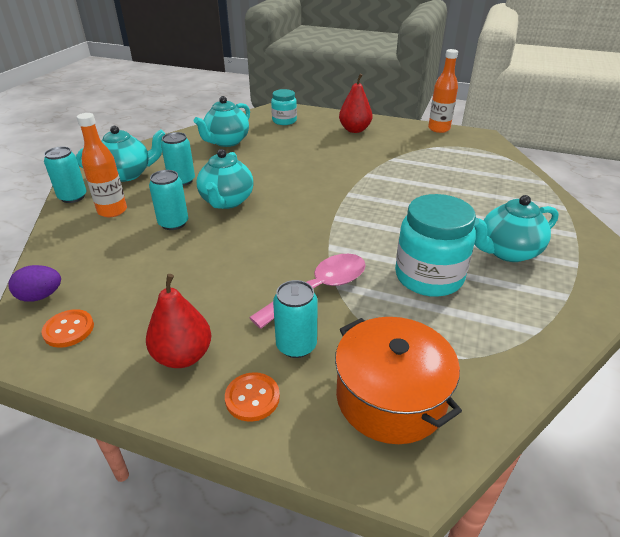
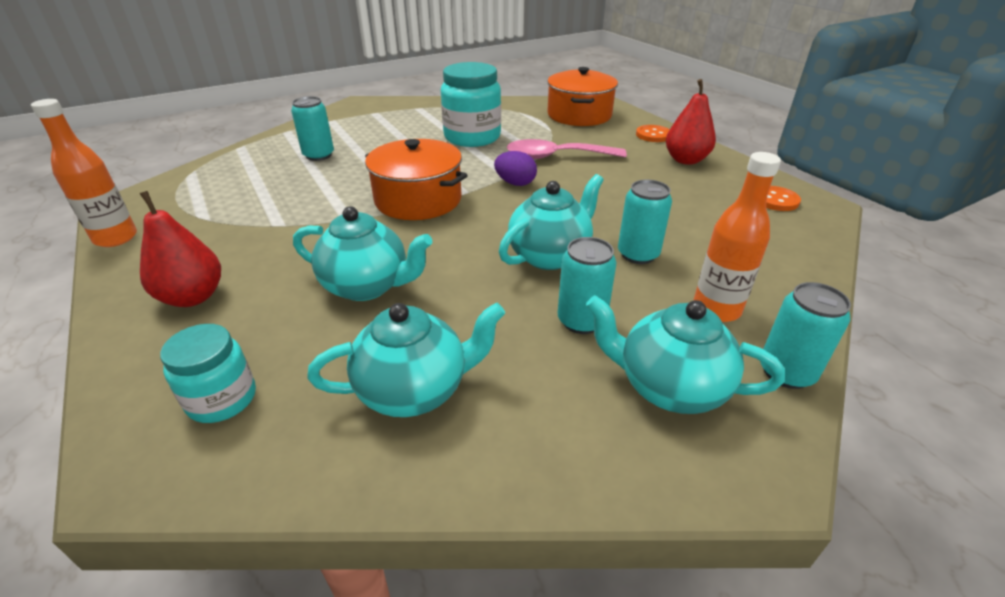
camera: 140 degrees left, 0 degrees up
(41, 296) = (809, 234): purple egg -> purple egg (515, 183)
(296, 345) = (606, 142): turquoise can -> turquoise can (318, 155)
(353, 200) = (418, 200): none -> orange pot
(507, 252) = (395, 129): turquoise teapot -> turquoise teapot (367, 286)

